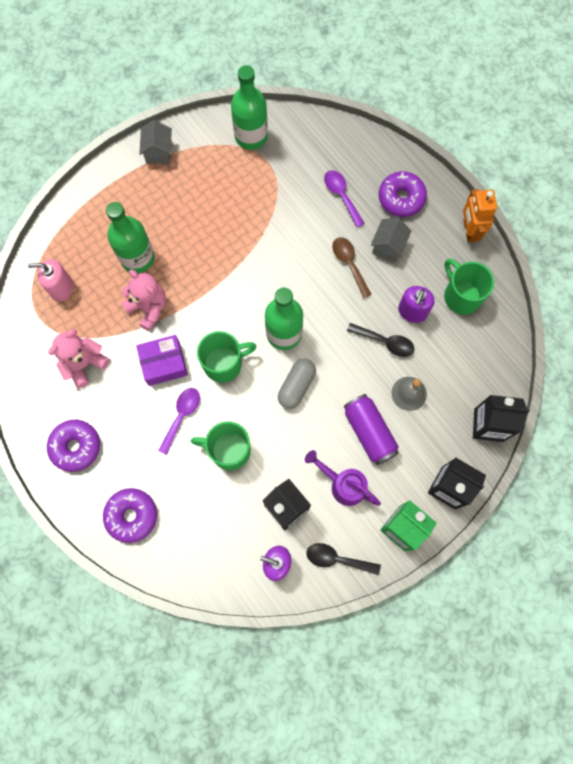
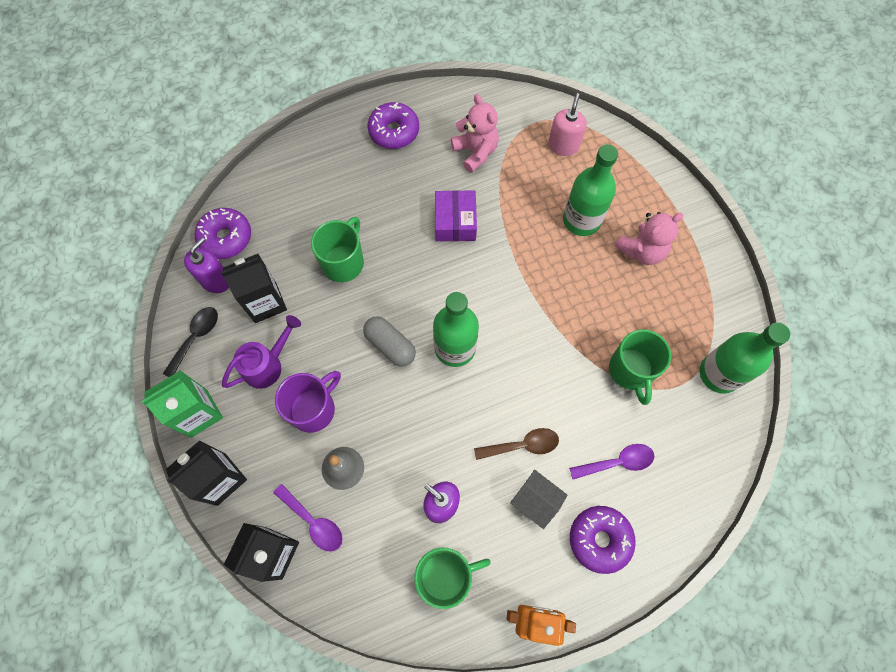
camera: 105 degrees right, 5 degrees down
(132, 516) = (311, 165): purple donut -> purple donut (226, 238)
(148, 308) = (521, 220): pink teddy bear -> pink teddy bear (641, 251)
(158, 152) = (711, 267): grey house -> none
(181, 416) = (393, 226): purple spoon -> purple spoon (313, 521)
(224, 364) = (438, 278): green mug -> green mug (630, 370)
(369, 432) = (313, 409): purple can -> purple mug
(385, 342) = (412, 459): black spoon -> none

